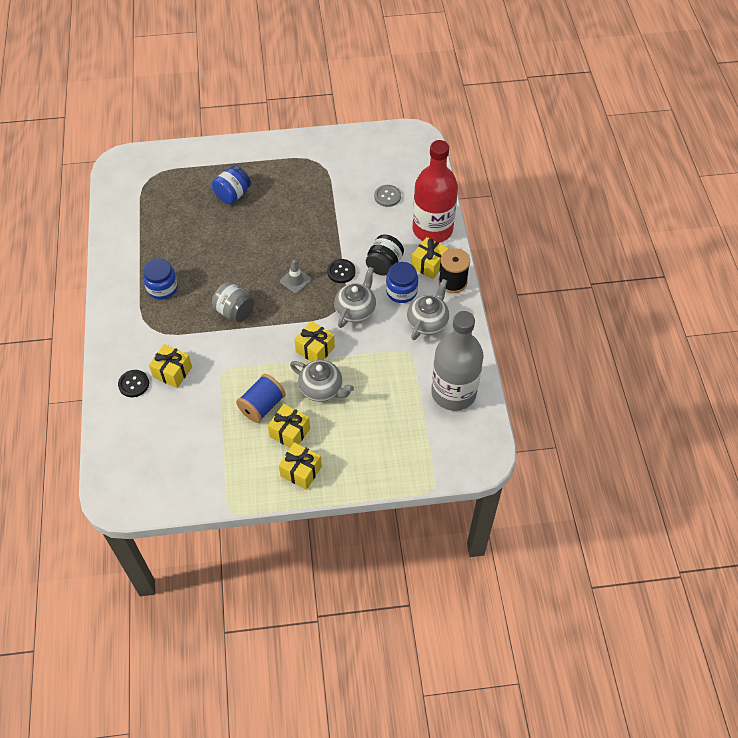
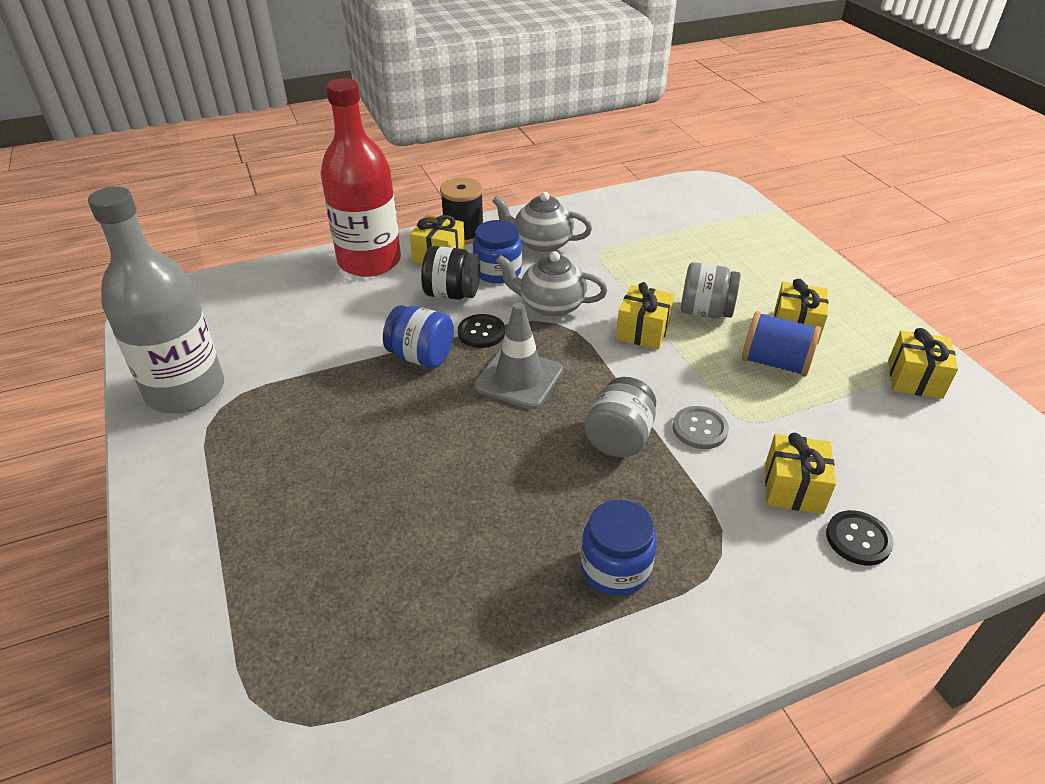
camera: 105 degrees left, 15 degrees down
(233, 195) = (321, 519): blue jar -> blue jar (421, 356)
(295, 280) = (519, 378): grey traffic cone -> grey traffic cone, size x1.63
(301, 471) = (842, 306): yellow gift -> yellow gift (914, 379)
(322, 389) = (705, 312): grey teapot -> grey jar
(387, 196) = (304, 312): grey button -> grey button (700, 429)
(453, 393) = (639, 213): grey bottle -> grey bottle (186, 391)

